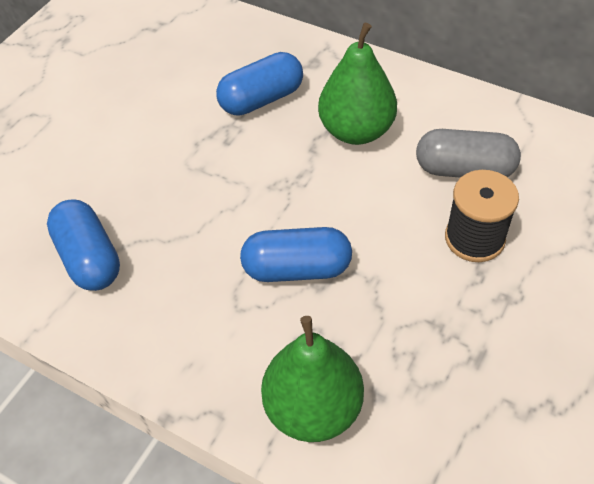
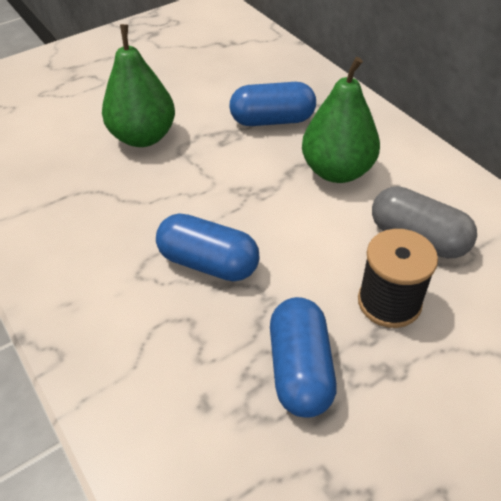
camera: 25 degrees right, 5 degrees down
(89, 258) = (55, 190): blue capsule -> blue capsule (300, 369)
(313, 408) = (139, 387): green pear -> green pear (143, 137)

